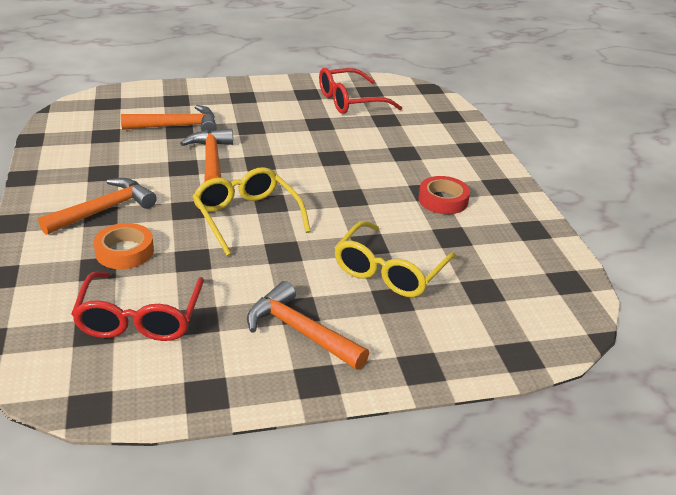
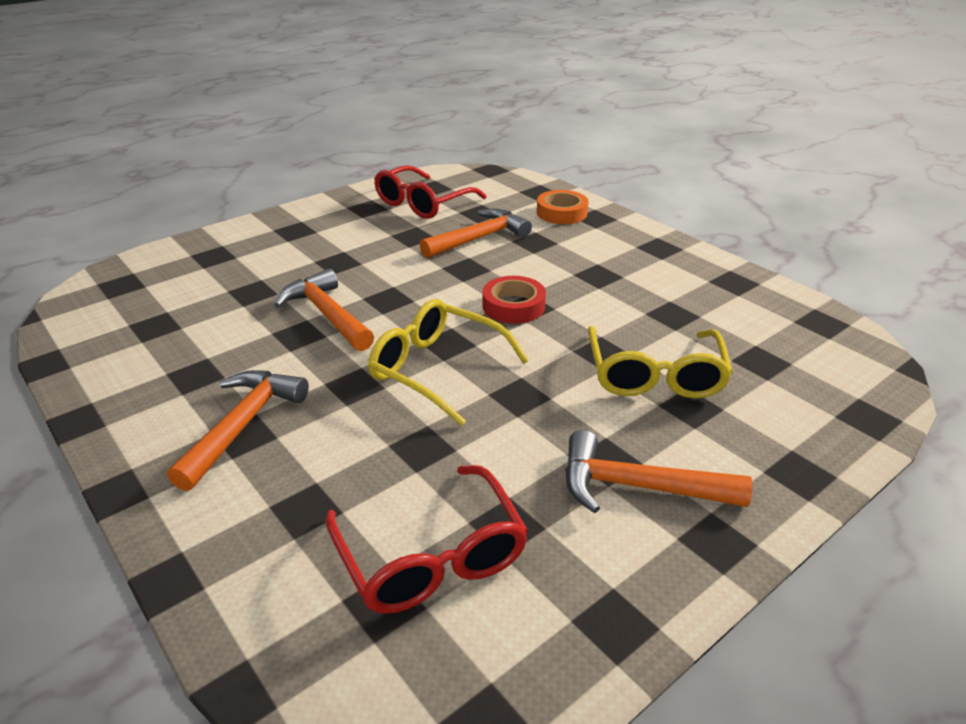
camera: 25 degrees left, 0 degrees up
(125, 251) = (323, 471): orange tape -> orange tape (561, 213)
(177, 126) = (244, 287): orange hammer -> orange hammer (479, 238)
(443, 200) = (624, 279): red tape -> red tape (513, 306)

